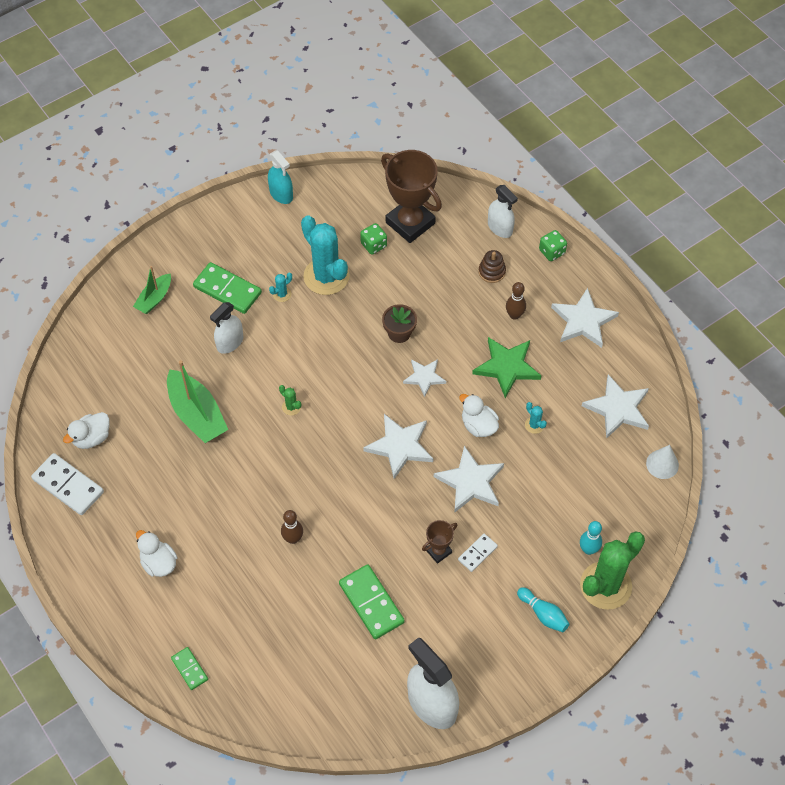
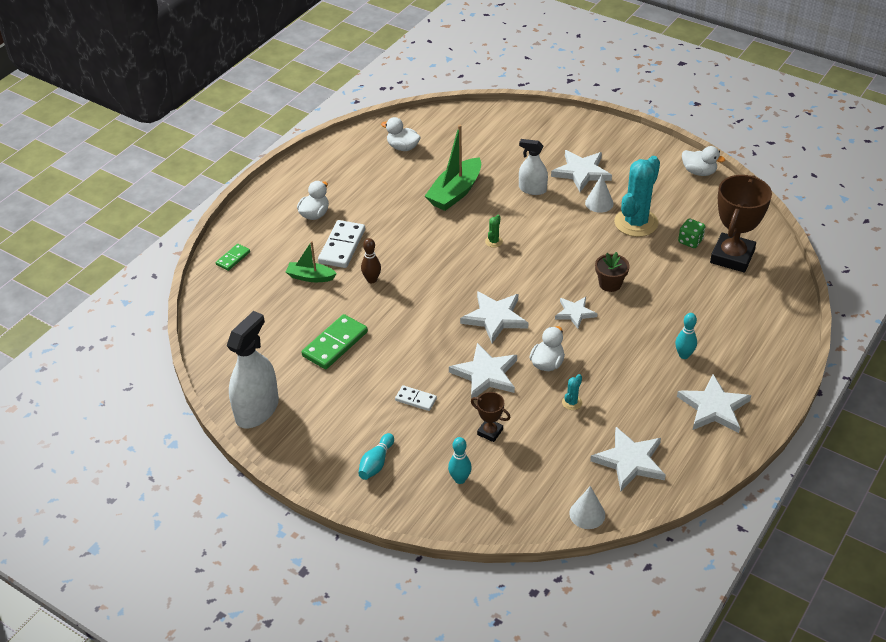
camera: 70 degrees right, 15 degrees down
(68, 485) = (356, 149): white domino -> white domino (342, 246)
(154, 299) = (545, 138): green boat -> green boat (310, 277)
(227, 290) = (581, 172): green domino -> white star
(281, 194) = (699, 172): turquoise spray bottle -> white duck
(282, 294) = (599, 203): turquoise cactus -> white cone
(438, 551) = (405, 372): brown trophy -> brown trophy (490, 432)
(492, 272) = (721, 326): brown stacking toy -> none
(500, 228) = (775, 317): white spray bottle -> none
(507, 367) = (622, 365): green star -> none
(514, 315) = (684, 355): brown bowling pin -> turquoise bowling pin
(552, 252) = (777, 362): green dice -> none
(605, 585) = (427, 503): green cactus -> none

